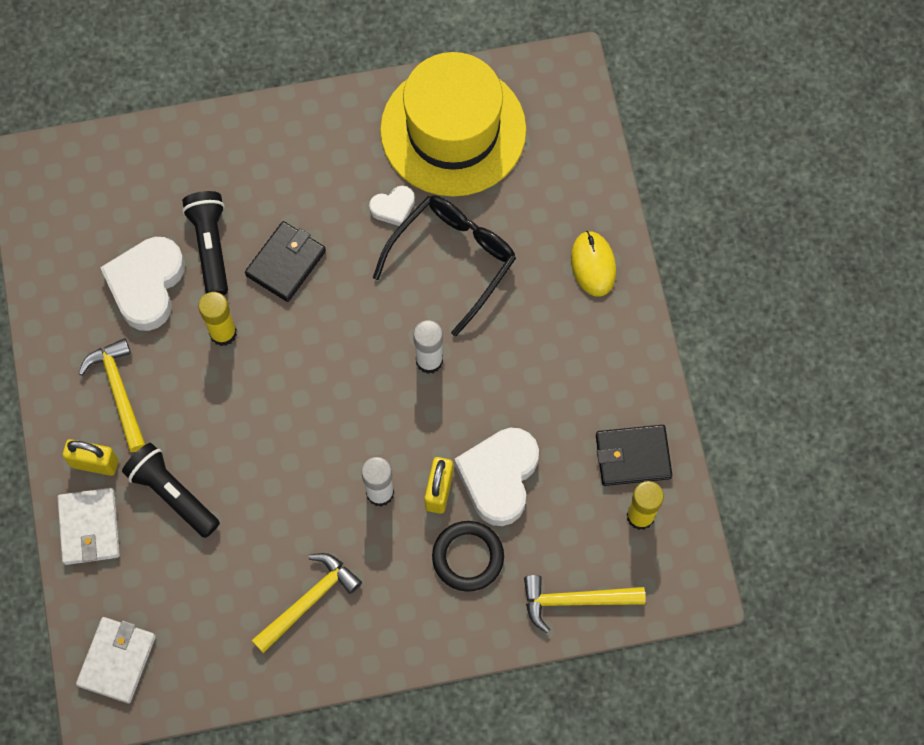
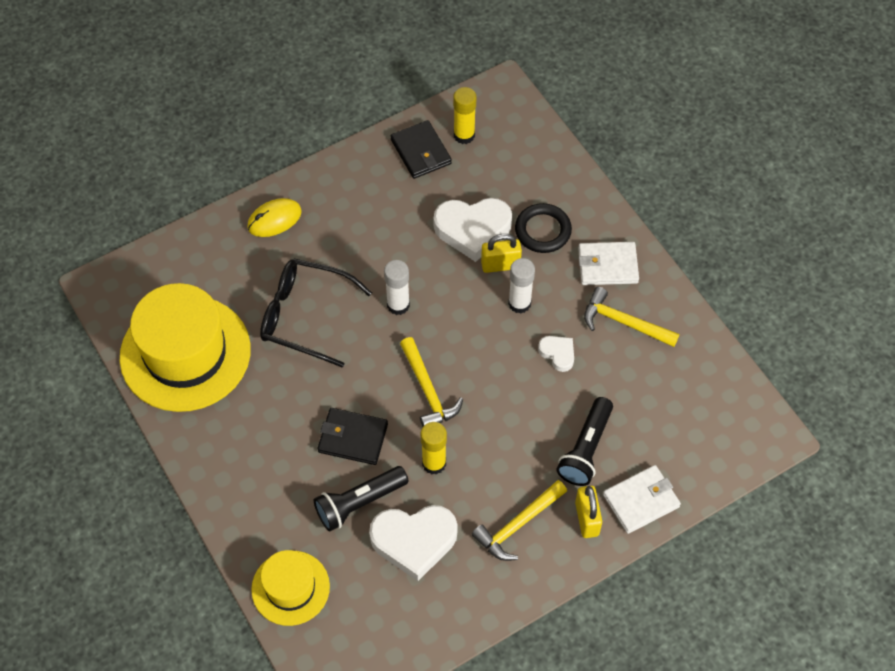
camera: 110 degrees left, 10 degrees down
(117, 660) = (733, 438): white wallet -> white wallet (607, 265)
(150, 157) = (290, 588): none -> yellow hat
(393, 207) = (273, 374): white heart -> white heart (558, 354)
(575, 601) = (544, 156): yellow hammer -> yellow hammer (428, 390)

